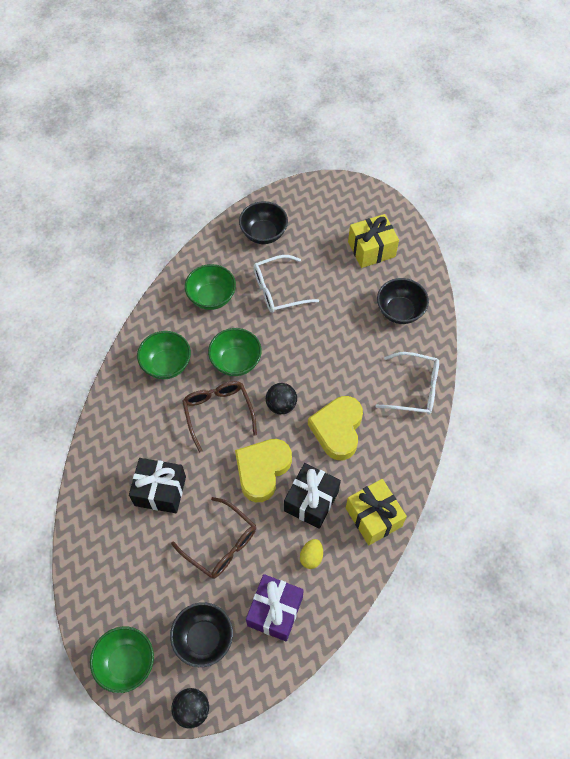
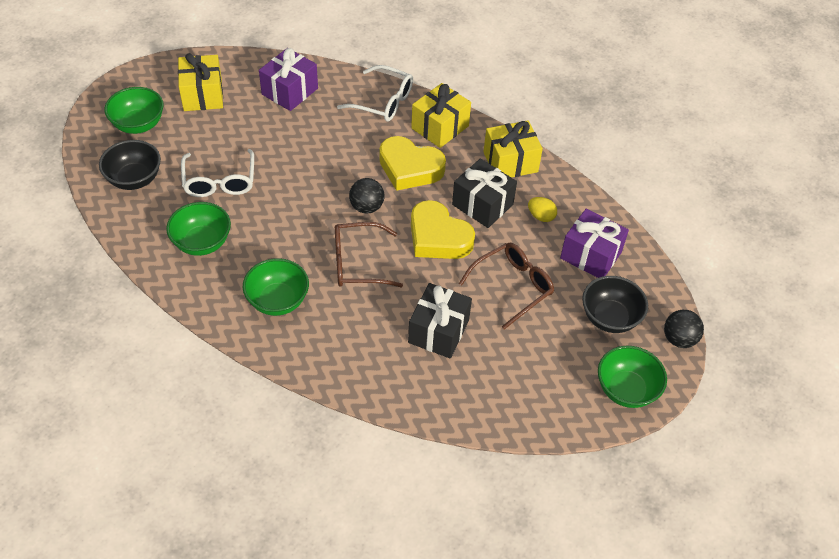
camera: 80 degrees left, 10 degrees down
(236, 361) = (298, 236): green bowl -> green bowl (138, 124)
(398, 444) = (440, 127): none -> yellow gift
(400, 311) = (290, 91): black bowl -> purple gift
(414, 389) = (383, 102): white glasses -> white glasses turned 90 degrees clockwise

